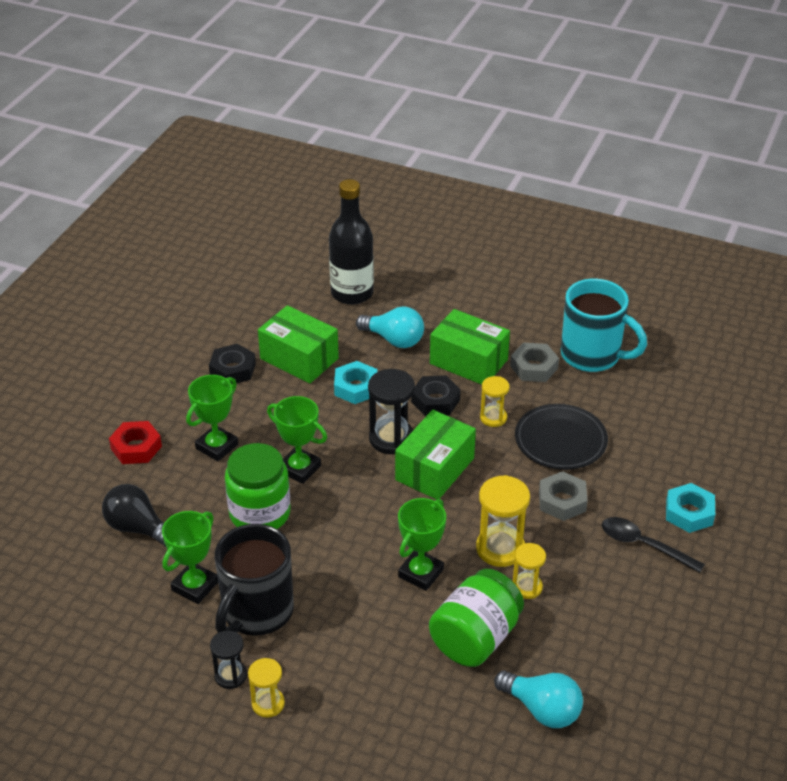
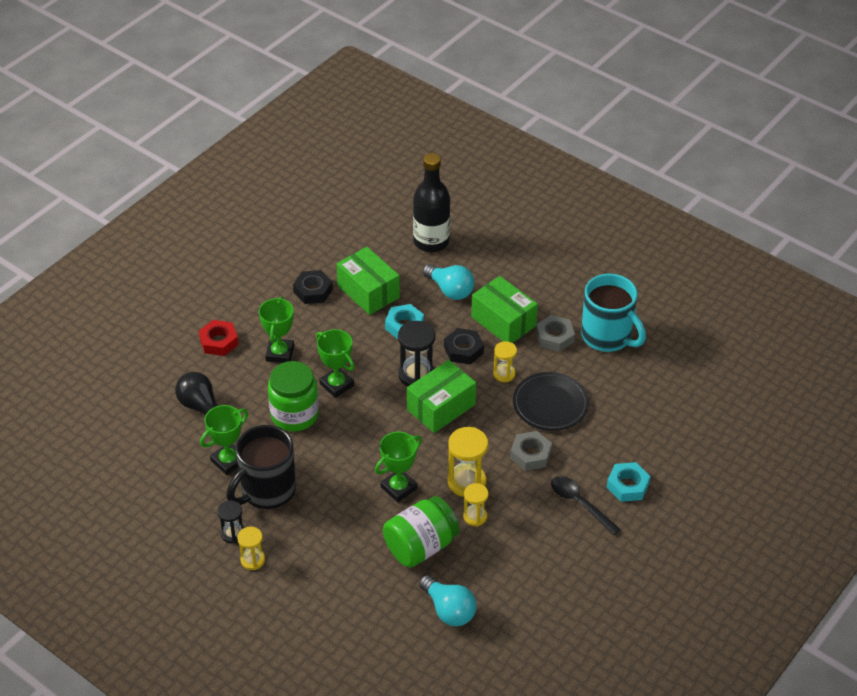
camera: 15 degrees right, 5 degrees up
(217, 446) = (280, 353): green trophy -> green trophy turned 45 degrees counterclockwise

